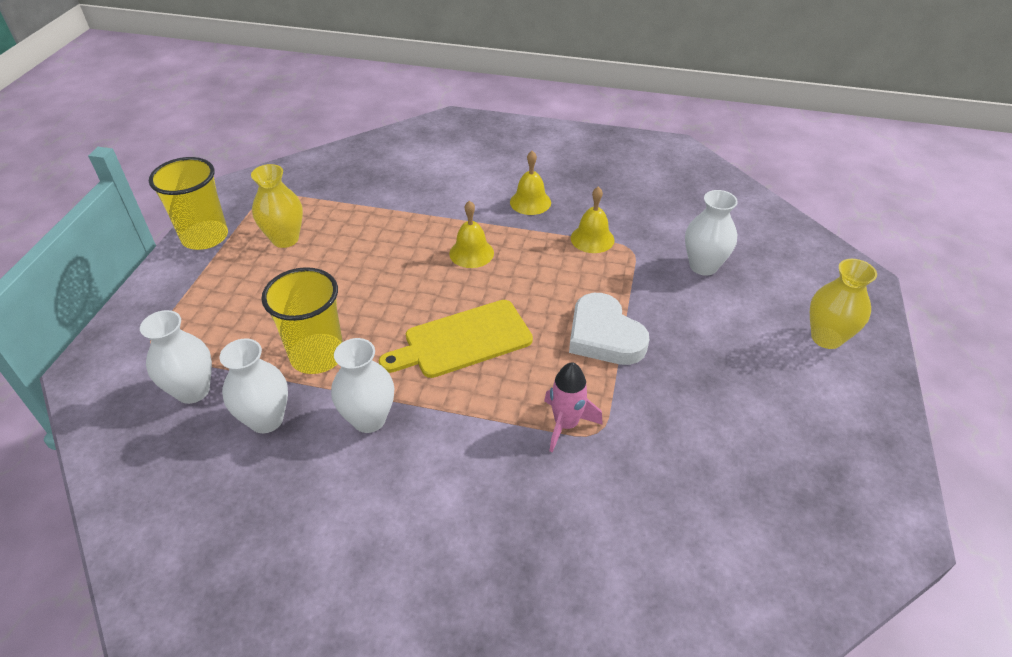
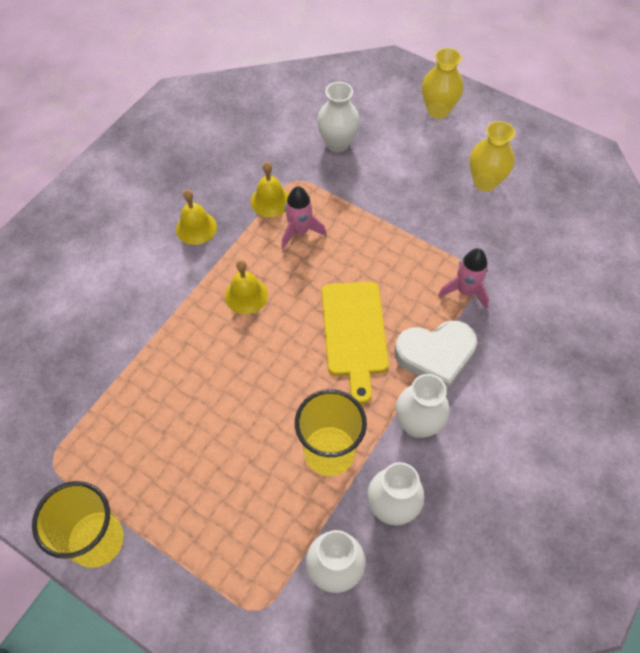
camera: 70 degrees left, 15 degrees up
(285, 239) = (144, 455): yellow vase -> yellow vase (485, 182)
(567, 268) = (299, 231): none -> pink rocket
(604, 336) = (386, 235): white heart -> white heart (436, 355)

